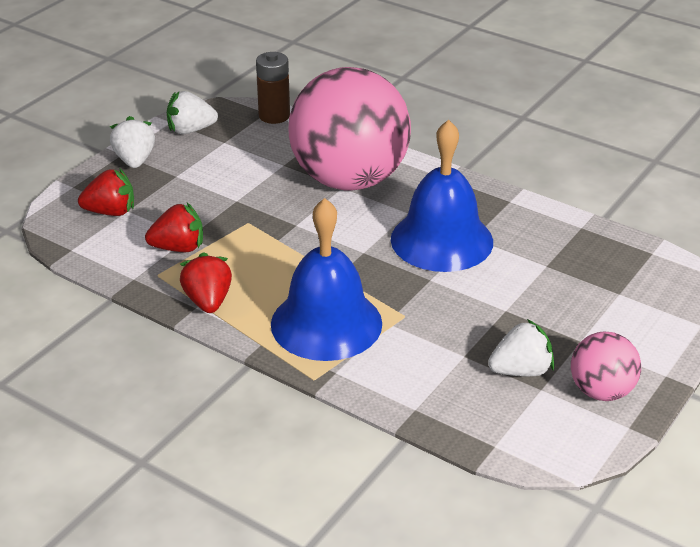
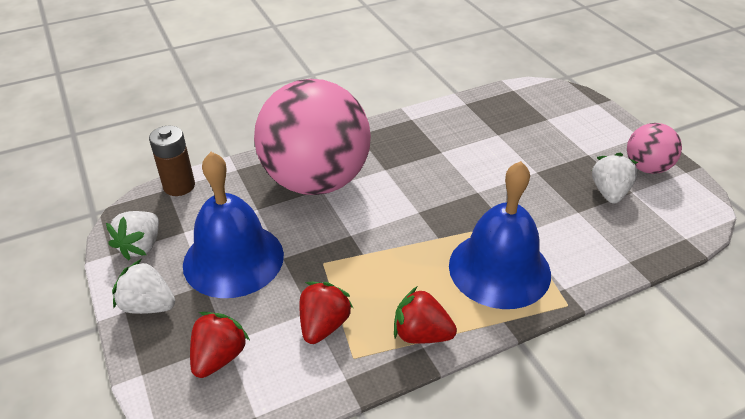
camera: 60 degrees left, 5 degrees up
(441, 240) = (434, 167): blue bell -> blue bell (233, 259)

